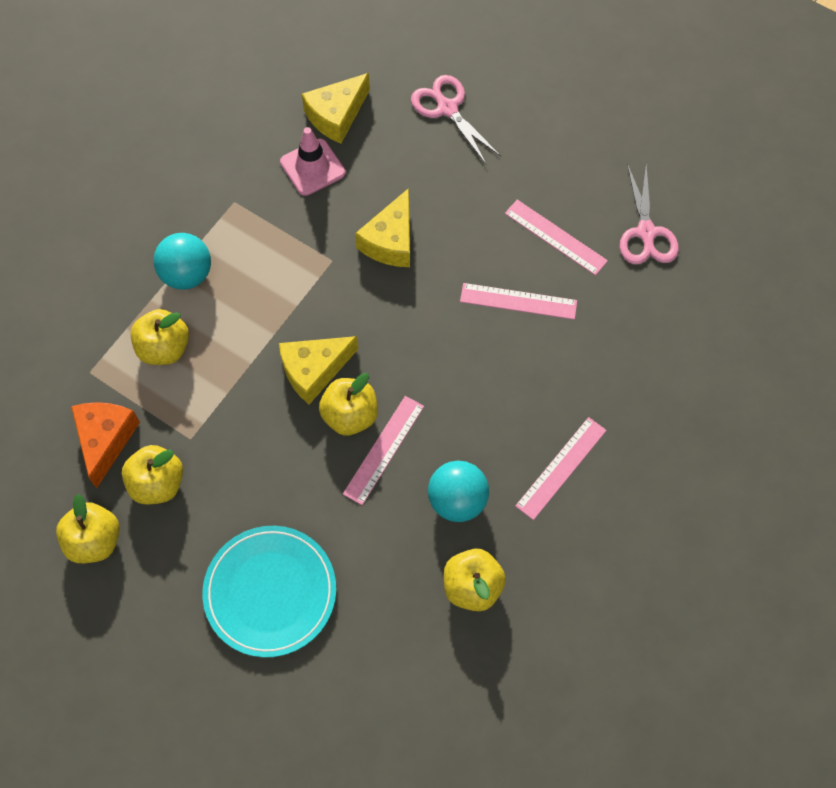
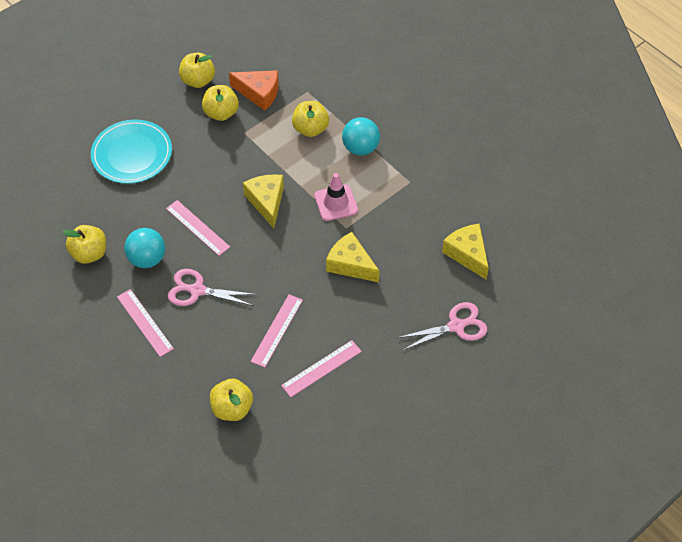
camera: 105 degrees right, 10 degrees down
(312, 167) = (425, 231): pink traffic cone -> pink traffic cone (336, 203)
(350, 415) = (228, 214): yellow apple -> yellow apple (232, 408)
(646, 233) = (305, 431): pink scissors -> pink scissors (197, 290)

